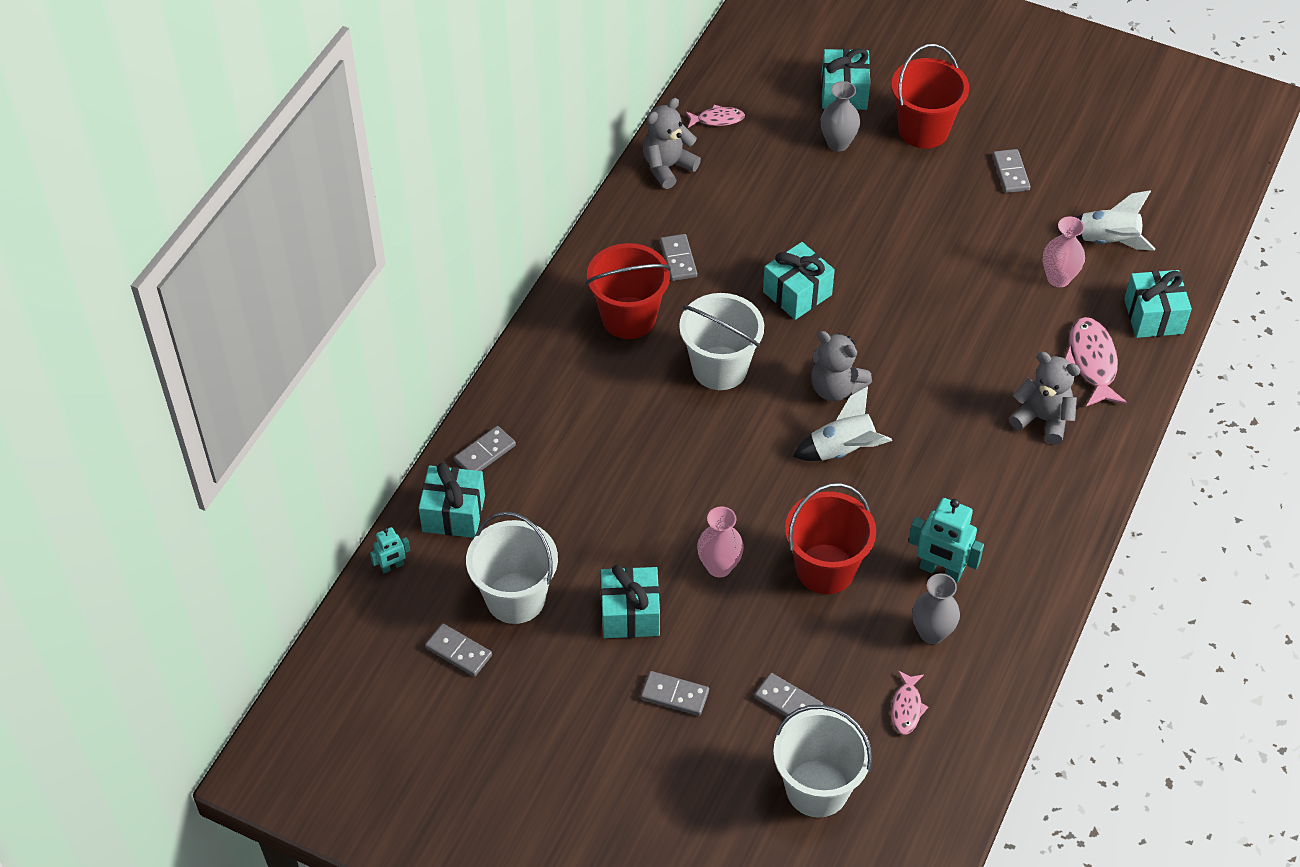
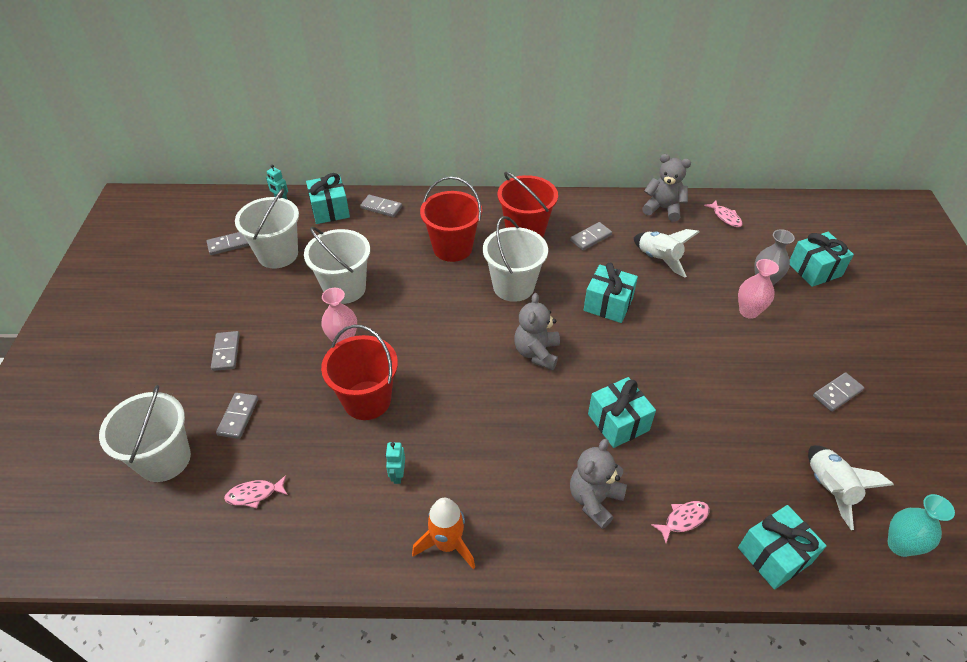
camera: 65 degrees right, 5 degrees down
(458, 652) = (229, 244): grey domino -> grey domino turned 60 degrees clockwise
(627, 540) = (345, 288): none -> white bucket
(630, 614) = (285, 309): turquoise gift -> turquoise gift (618, 422)
(842, 450) = (481, 375): white rocket -> white rocket (658, 259)
(923, 130) = (826, 324): red bucket -> red bucket (452, 248)
(932, 633) = (334, 488): grey vase -> none
(940, 571) = (397, 475): turquoise robot -> turquoise robot, size x0.55
(1039, 555) = (447, 544): none -> orange rocket
(1042, 419) = (594, 500): grey teddy bear -> grey teddy bear turned 150 degrees counterclockwise
(1058, 278) = (755, 463): pink vase -> pink vase (748, 311)
(1092, 362) = (683, 519): pink fish -> pink fish, size x0.59
(1179, 227) = (900, 545): none -> turquoise vase

